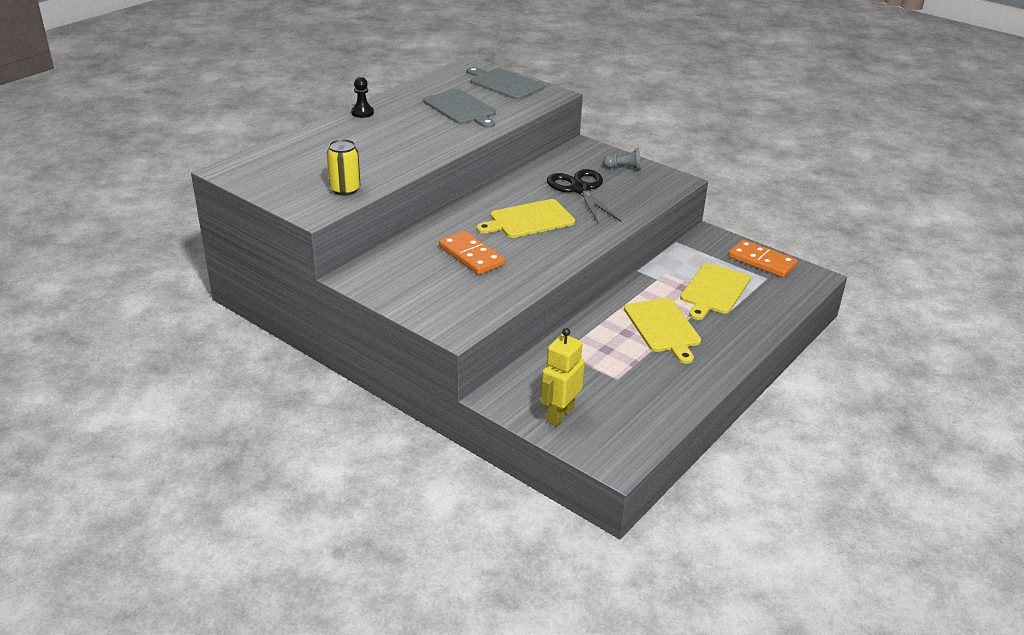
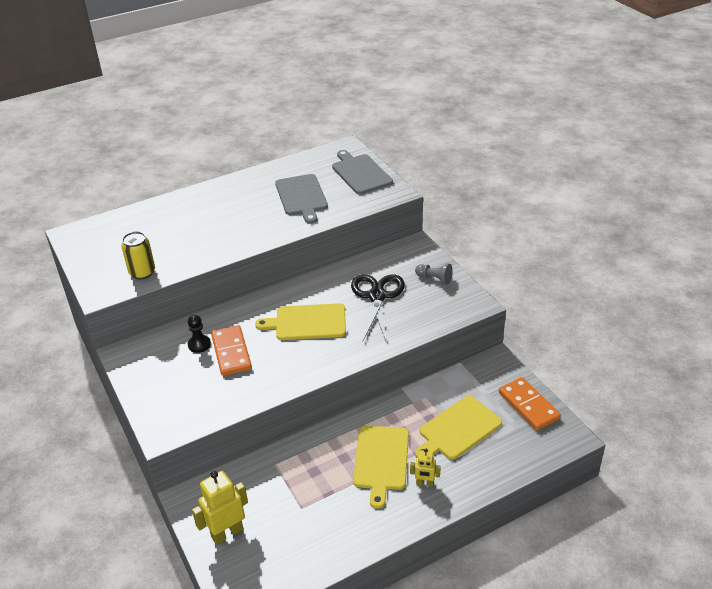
camera: 25 degrees right, 5 degrees up
(362, 113) = (217, 188): black pawn -> black pawn (199, 344)
(716, 335) = (424, 483): none -> yellow robot

